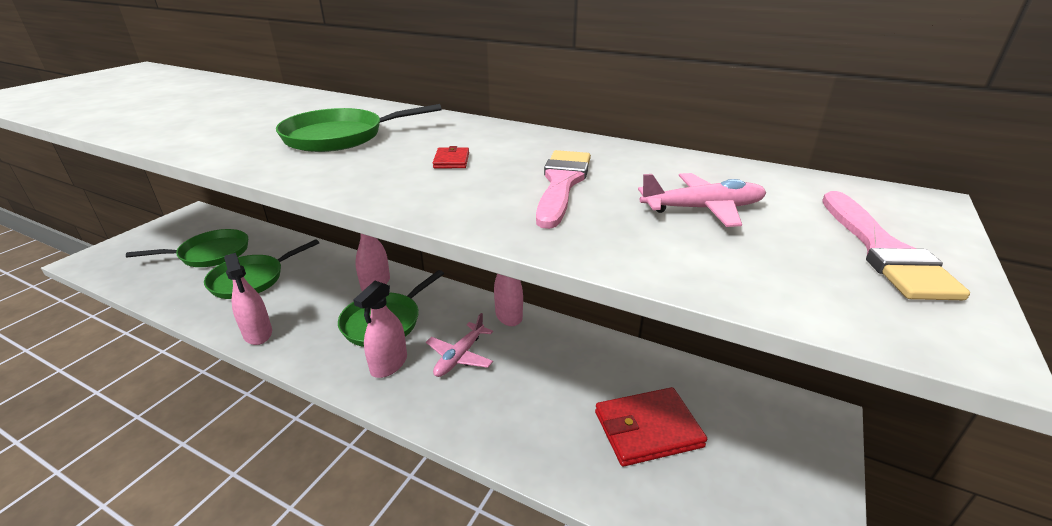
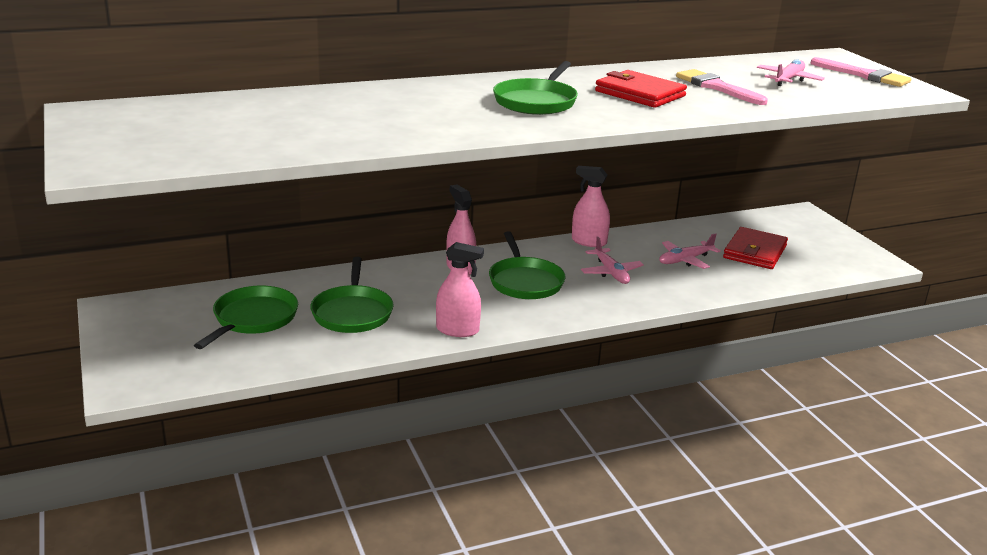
camera: 50 degrees left, 5 degrees down
(389, 364) = (582, 296): pink spray bottle -> none
(451, 160) = (639, 93): red wallet -> red wallet, size x2.40
(551, 388) = (685, 260): none -> pink plane

